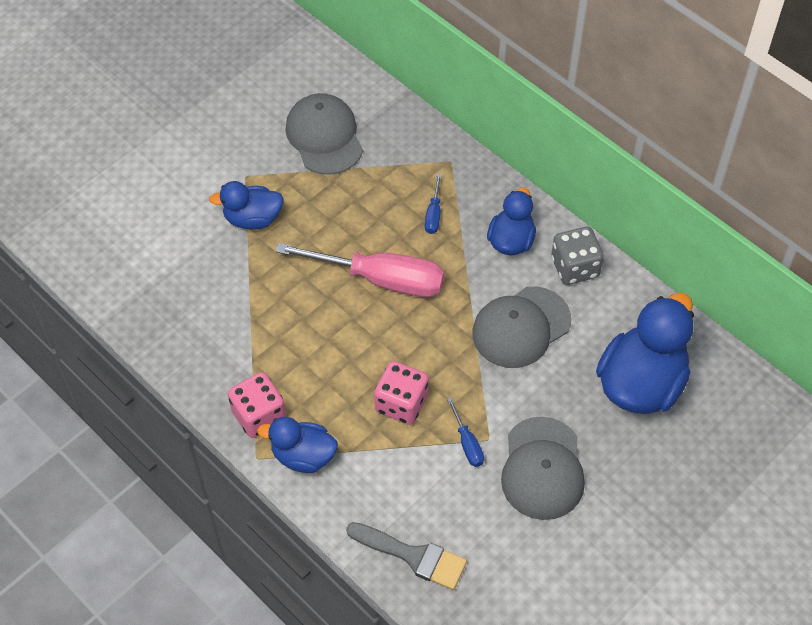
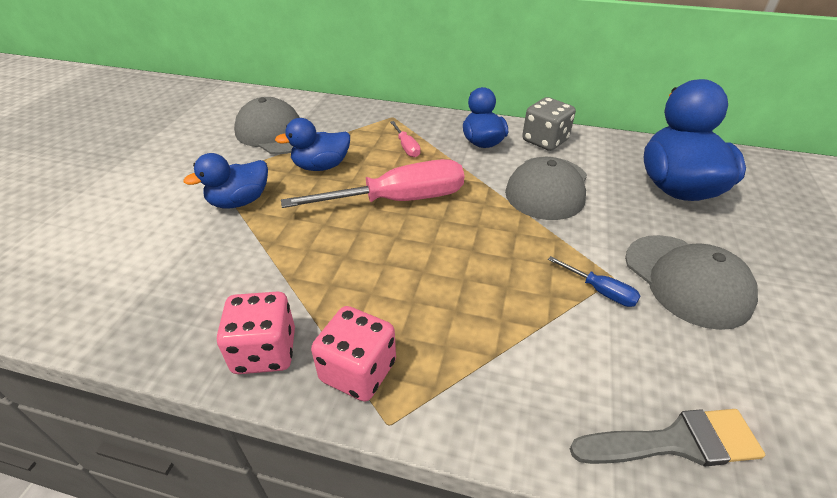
camera: 30 degrees left, 15 degrees down
(303, 456) = (445, 391): blue duck -> blue duck (321, 166)
(401, 403) = (505, 286): pink dice -> pink dice (265, 351)
(433, 215) = (407, 147): blue screwdriver -> pink screwdriver

